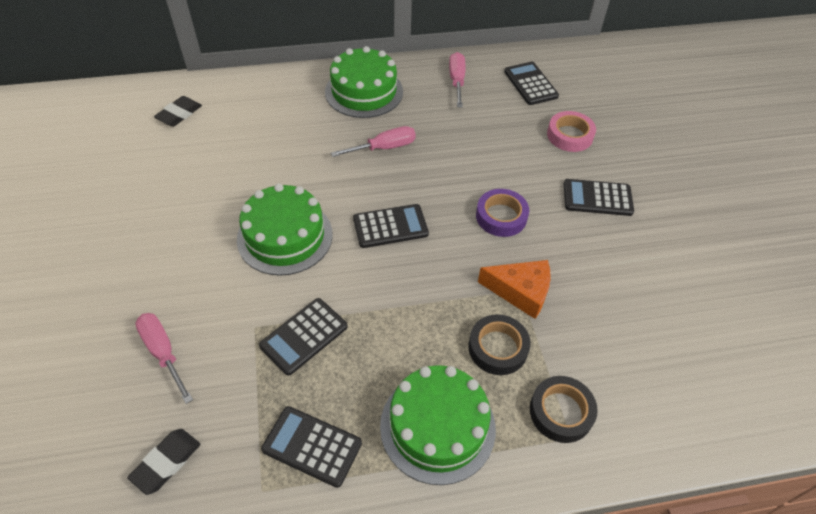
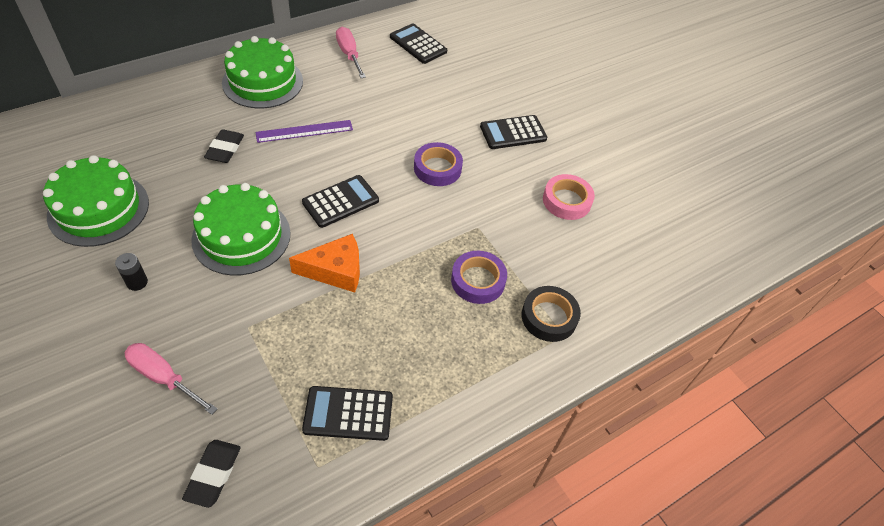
camera: 25 degrees left, 0 degrees up
(178, 255) = (137, 282): none -> black battery
(179, 114) = (73, 144): black eraser -> black eraser (225, 149)
(304, 336) = (300, 321): black calculator -> none
(383, 148) = (304, 131): pink screwdriver -> purple ruler
(437, 426) = (452, 361): green cake -> green cake (99, 209)
(498, 348) = (478, 281): black tape -> purple tape
(520, 292) = (479, 228): orange cheese -> orange cheese (335, 271)
(569, 135) = (470, 84): pink tape -> pink tape (566, 201)

